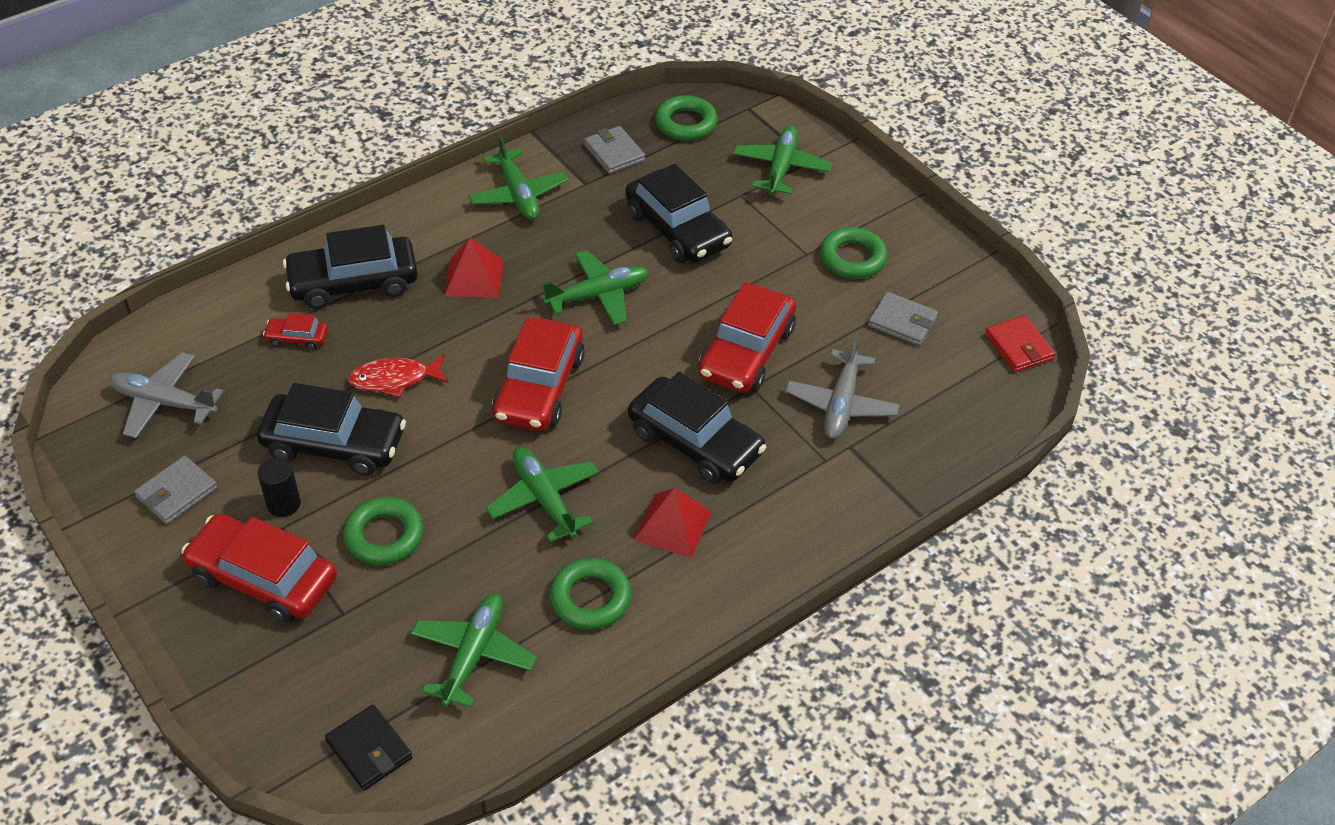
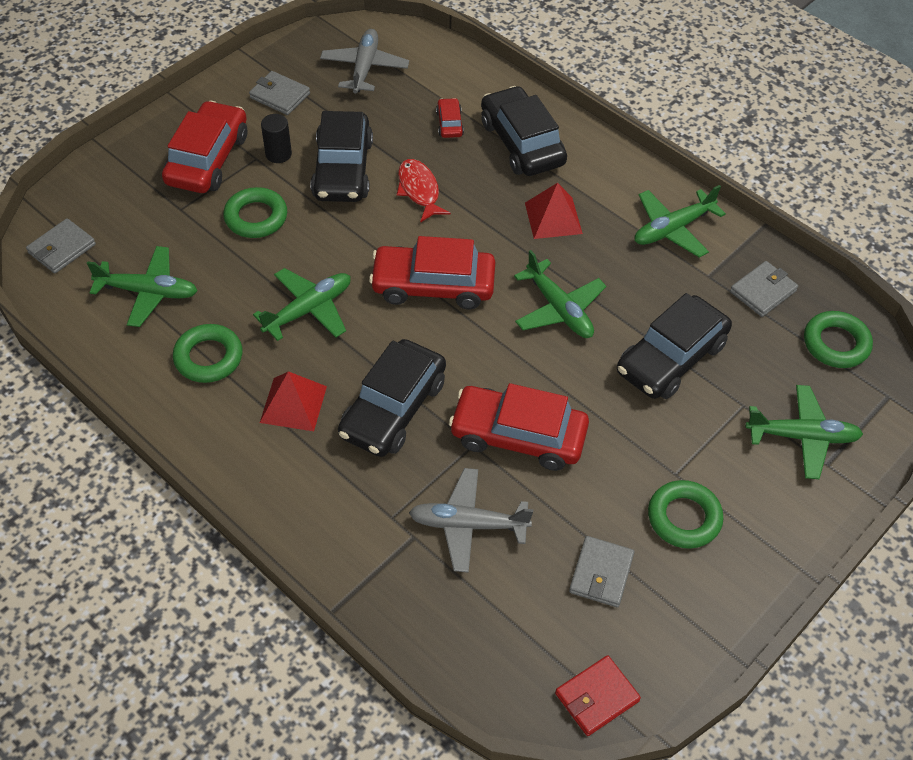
camera: 80 degrees right, 5 degrees up
(369, 750) = (62, 248): black wallet -> grey wallet

